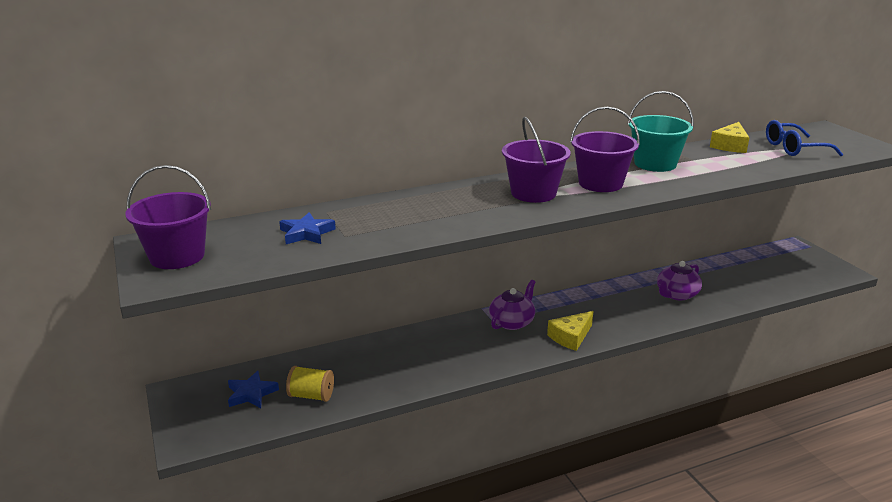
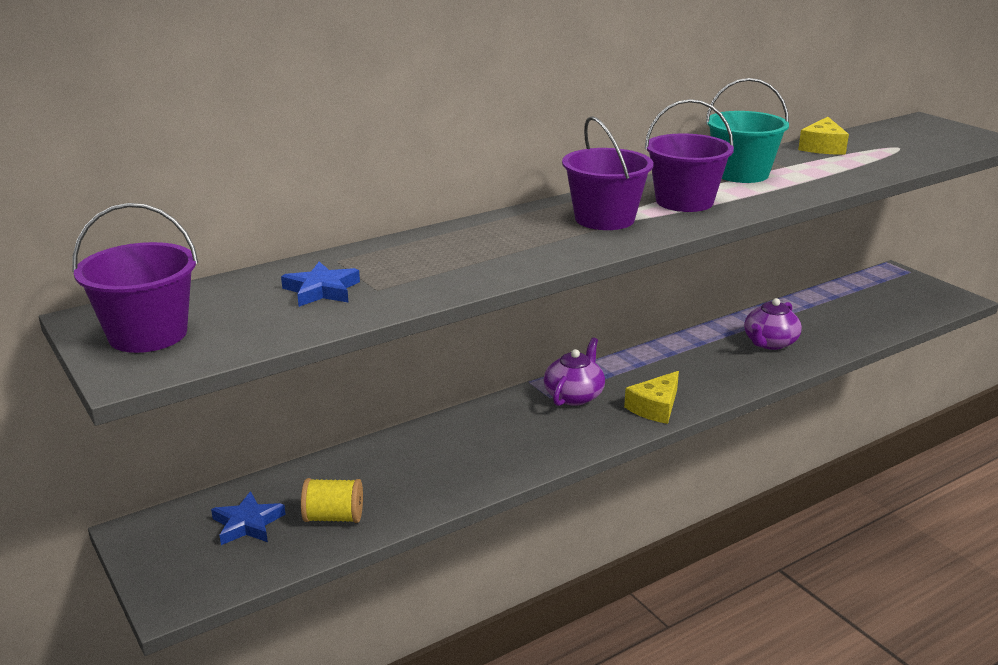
camera: 10 degrees left, 0 degrees up
(794, 148) = (899, 146): blue glasses -> none

